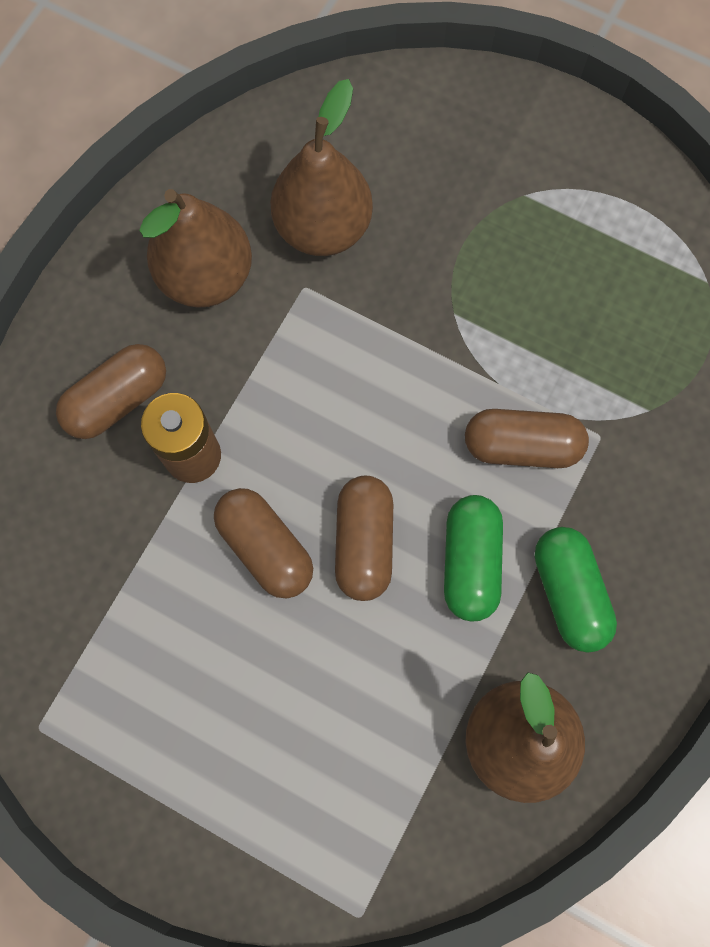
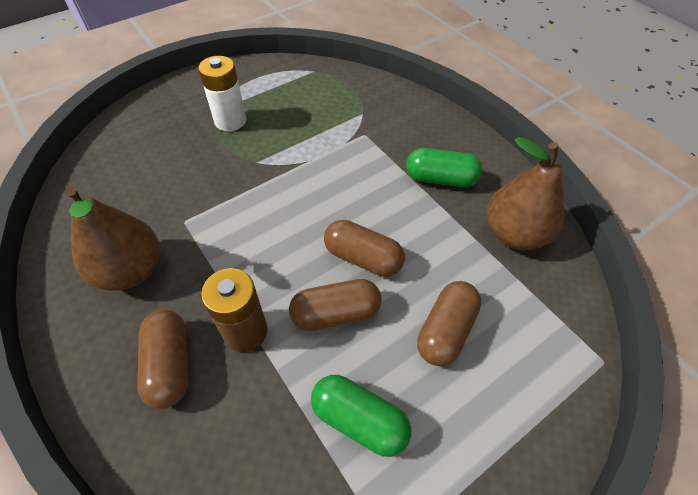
camera: 65 degrees left, 20 degrees down
(323, 227) = (156, 197): brown pear -> none
(470, 562) = (402, 212): green capsule -> green capsule (359, 420)
(513, 228) = (230, 121): none -> white battery
(521, 446) = (350, 165): brown capsule -> brown capsule (445, 330)

